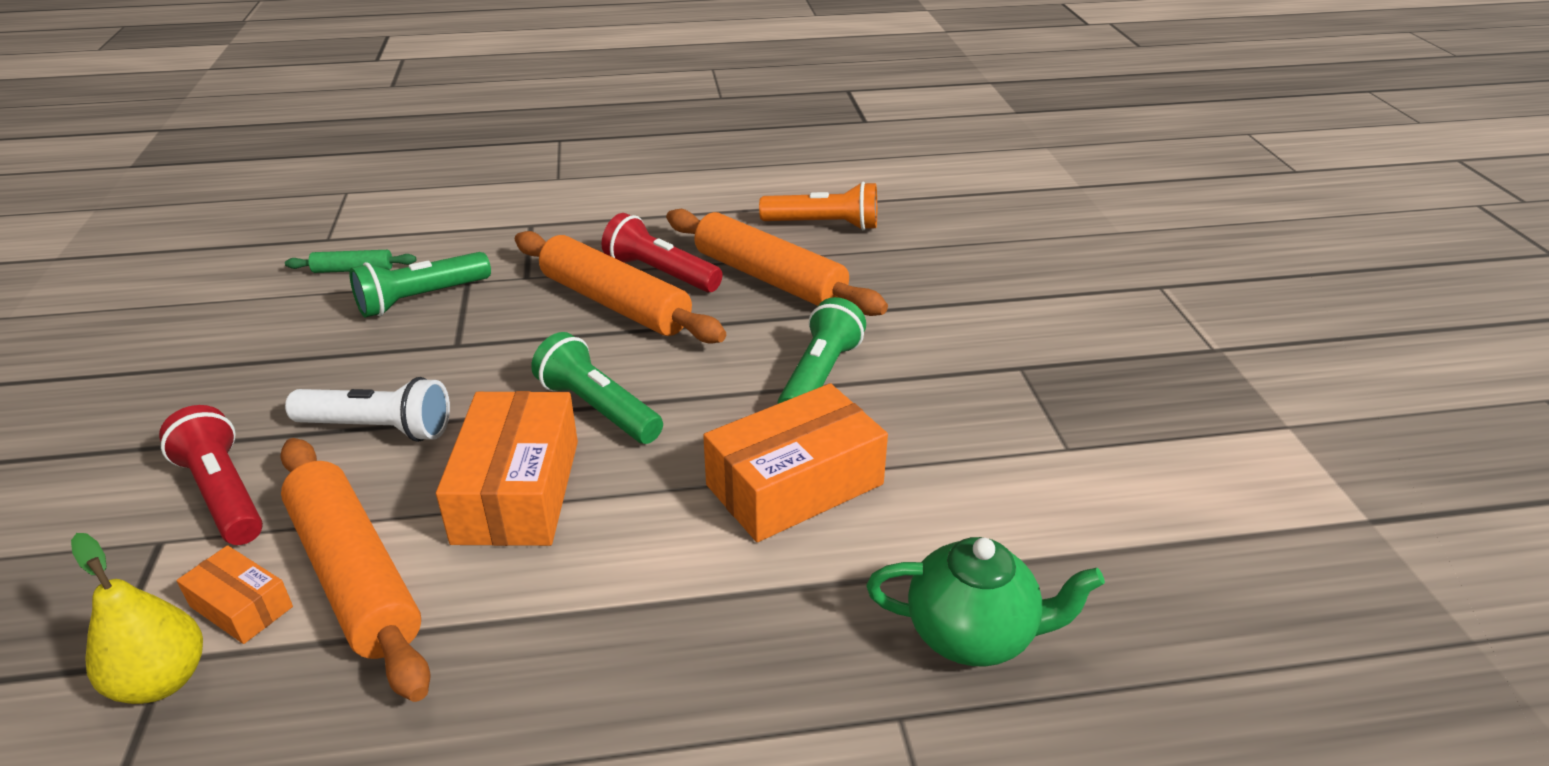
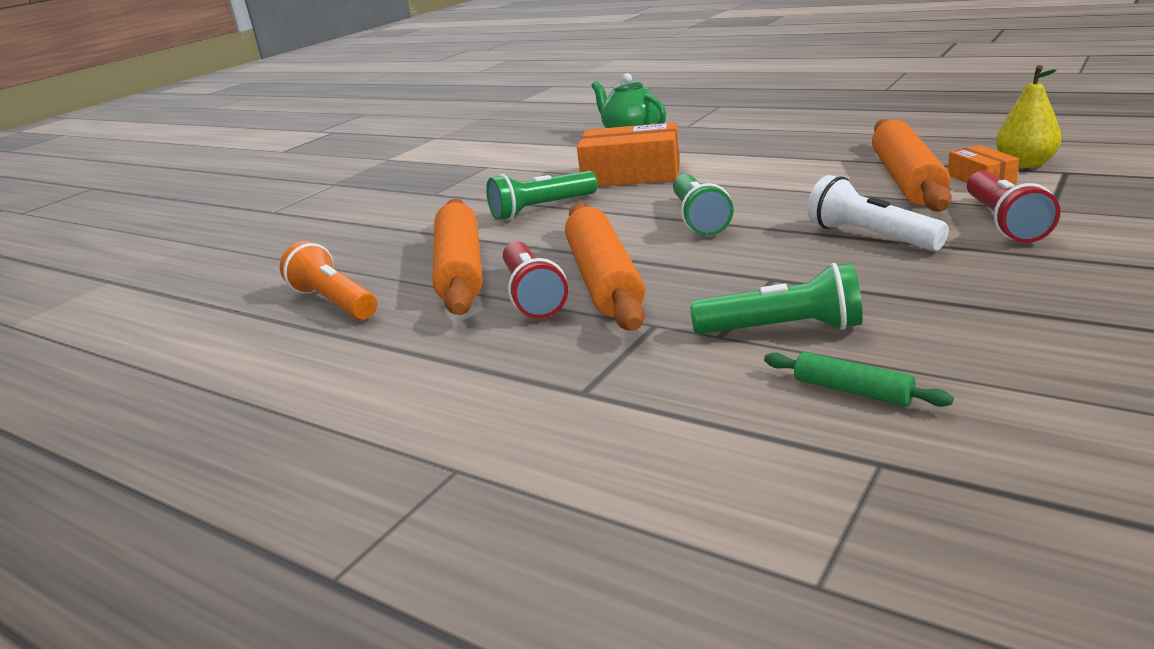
camera: 135 degrees left, 10 degrees down
(517, 491) = (787, 194): orange box -> none

